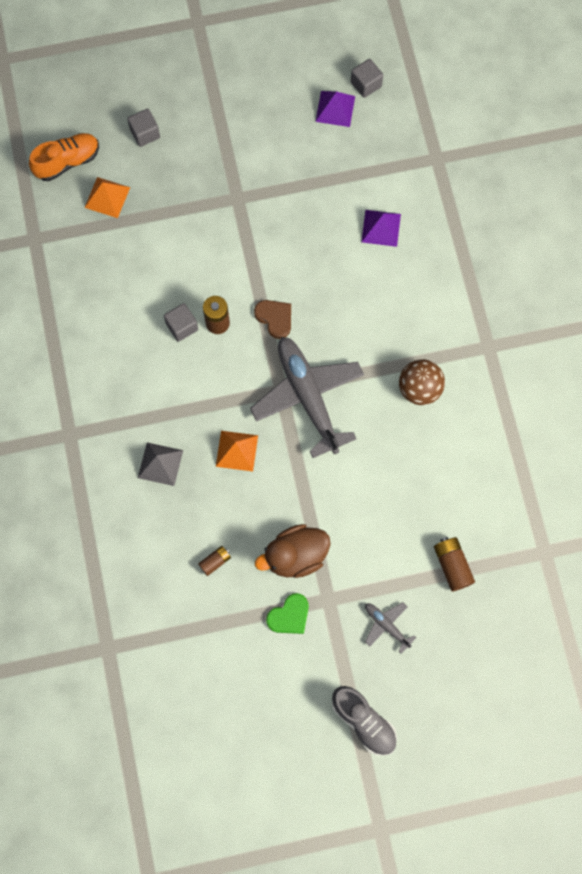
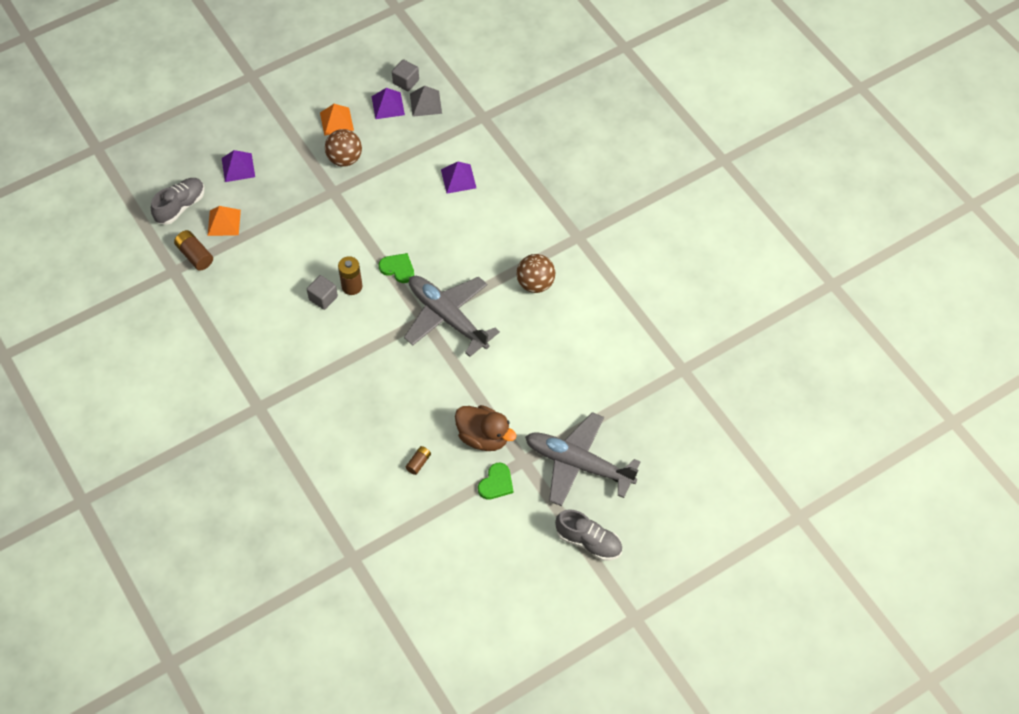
camera: 20 degrees left, 15 degrees down
(67, 162) = (180, 206): orange shoe -> grey shoe
(145, 133) = (238, 167): grey cube -> purple pyramid
(160, 464) = (344, 405): grey pyramid -> grey pyramid (425, 103)
(237, 451) = (404, 375): orange pyramid -> orange pyramid (336, 121)
(264, 161) = (345, 159): none -> brown ball
(275, 318) = (398, 268): brown heart -> green heart
(295, 556) = (483, 437): brown duck -> brown duck turned 105 degrees counterclockwise
(387, 625) = (579, 464): grey plane -> grey plane, size x2.24
(452, 565) = (613, 403): brown battery -> brown battery (195, 255)

